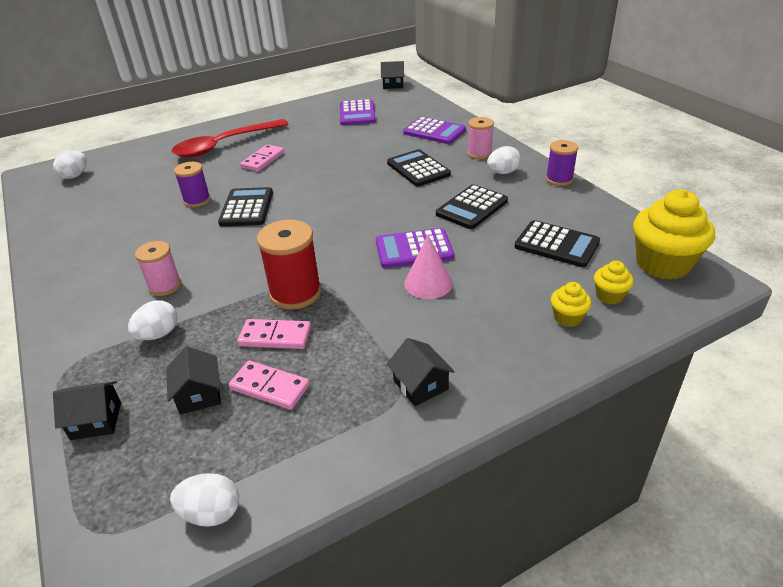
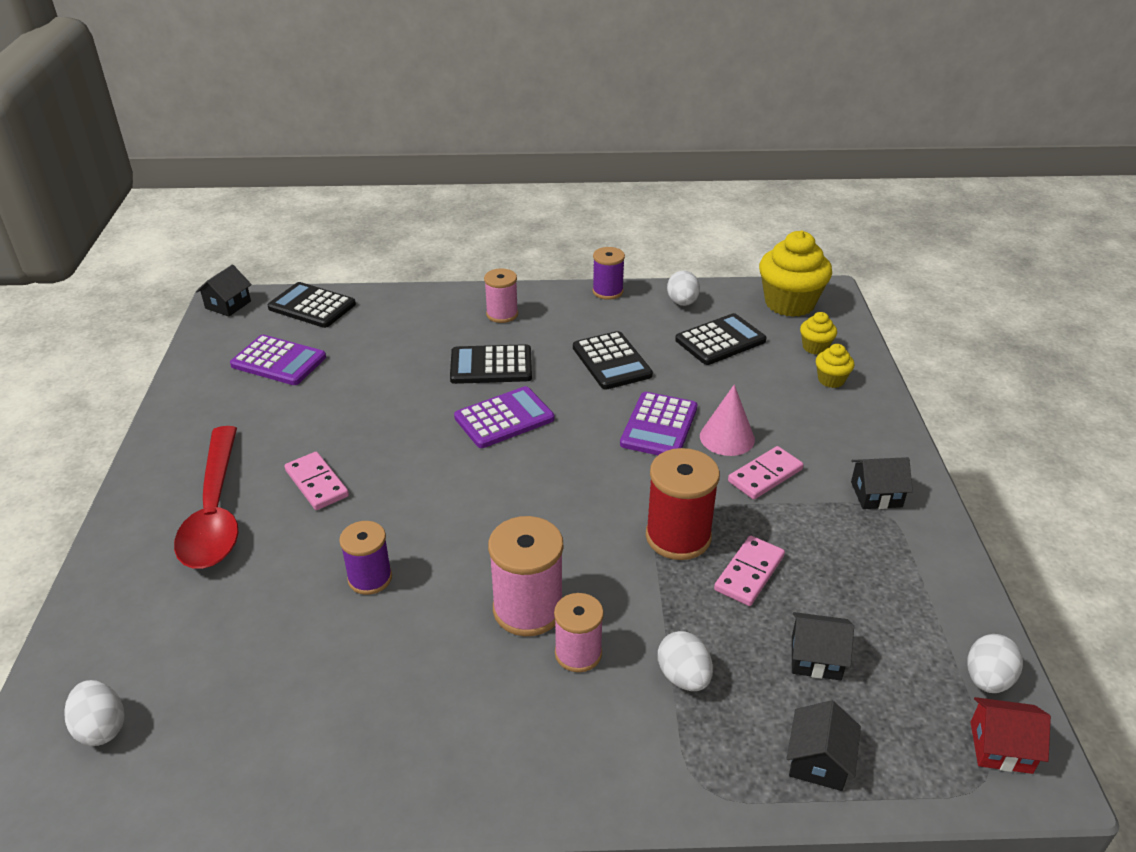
camera: 65 degrees left, 0 degrees up
(132, 537) = (1001, 747): none -> red house
(195, 256) = (528, 609): none -> pink spool
(247, 208) = (443, 532): black calculator -> black calculator (312, 306)
(269, 387) = (831, 598): pink domino -> pink domino (765, 475)
(434, 131) = (411, 323): purple calculator -> purple calculator (504, 418)
(503, 172) = (559, 316): white egg -> white egg (682, 302)

